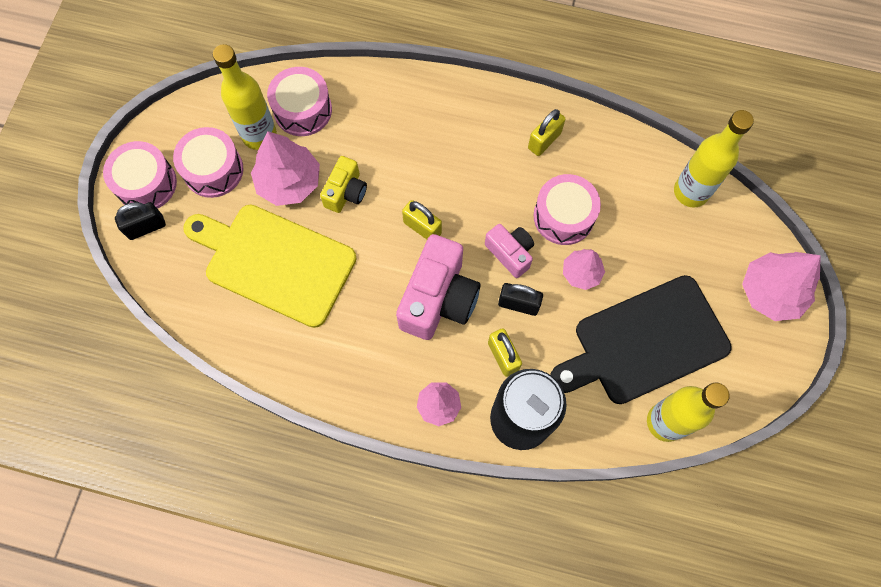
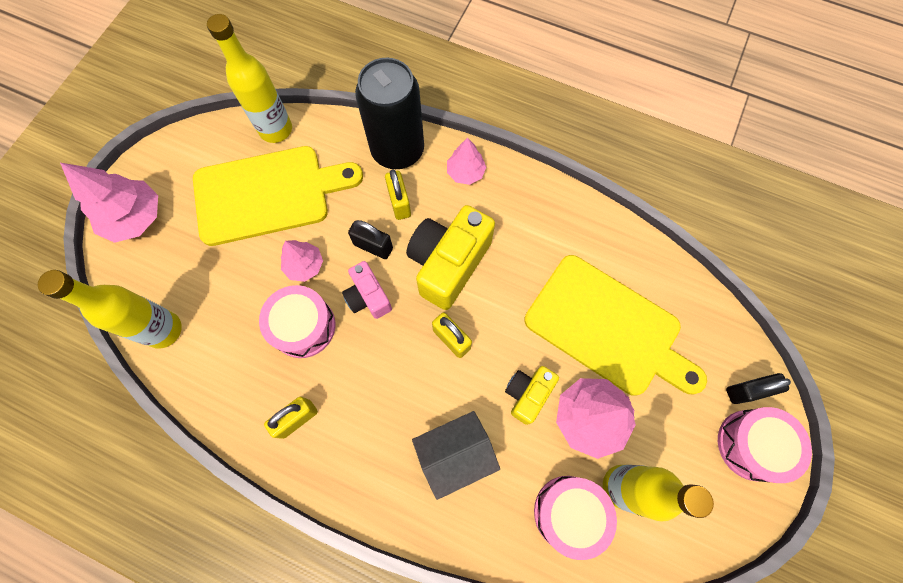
camera: 170 degrees left, 0 degrees up
(213, 170) = (675, 449): pink drum -> none
(402, 136) = (455, 454): none -> grey house
(438, 299) = (448, 264): pink camera -> yellow camera
(645, 342) = (268, 194): black cutting board -> yellow cutting board

